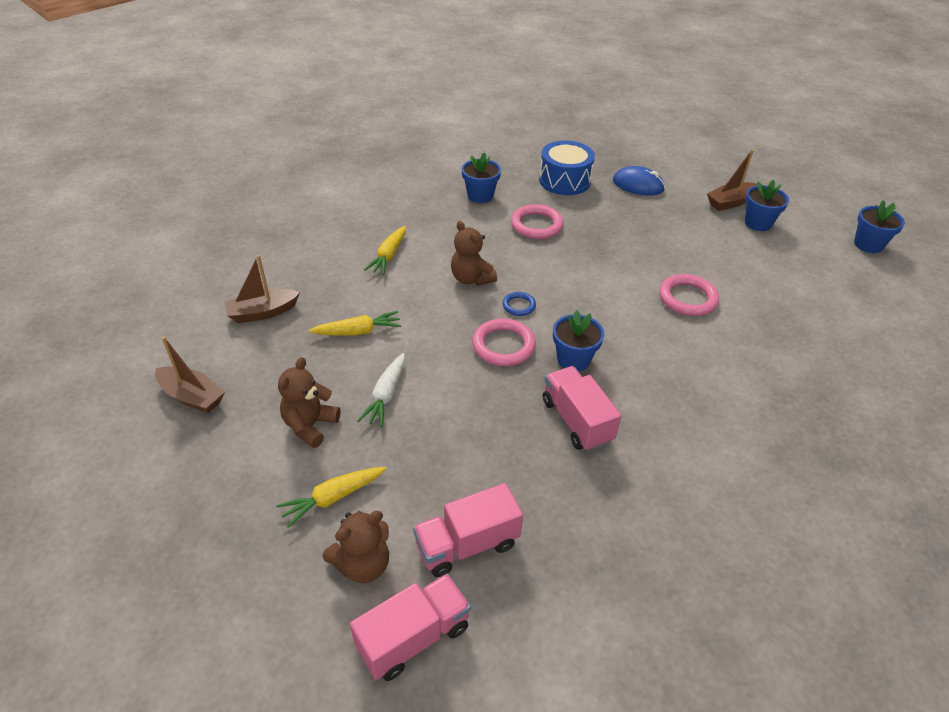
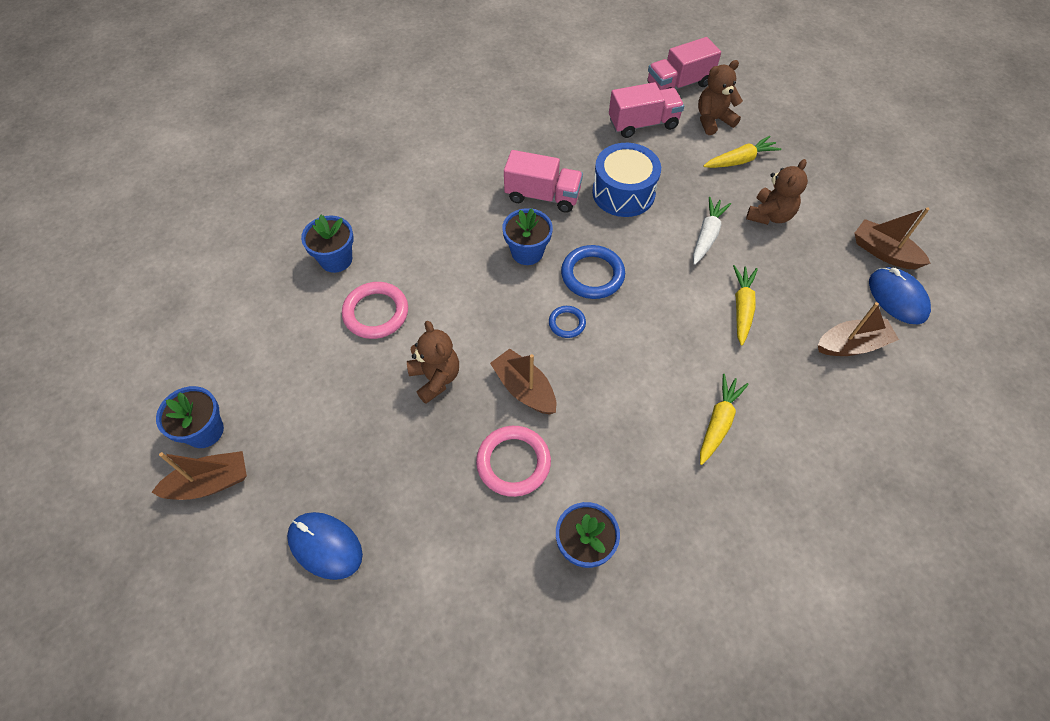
camera: 170 degrees left, 15 degrees up
(200, 354) = (897, 297): none -> blue mouse
(358, 331) = (742, 308): yellow carrot -> yellow carrot turned 105 degrees clockwise
(471, 279) = (615, 370): brown teddy bear -> brown teddy bear (435, 378)
(503, 345) = (592, 275): pink ring -> blue ring
(542, 262) = (524, 389): none -> brown boat
(564, 181) = (439, 573): blue drum -> blue drum (623, 193)
(576, 421) = (542, 196): pink truck -> pink truck turned 60 degrees counterclockwise
(868, 244) = (96, 372): blue flower pot -> blue flower pot (336, 259)

